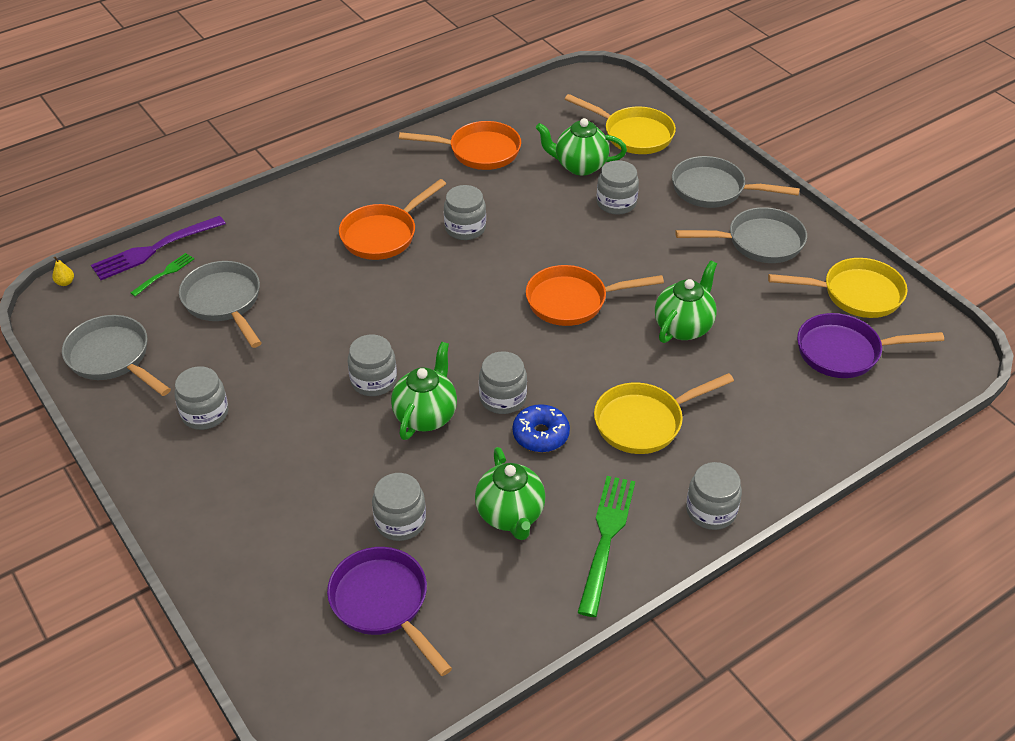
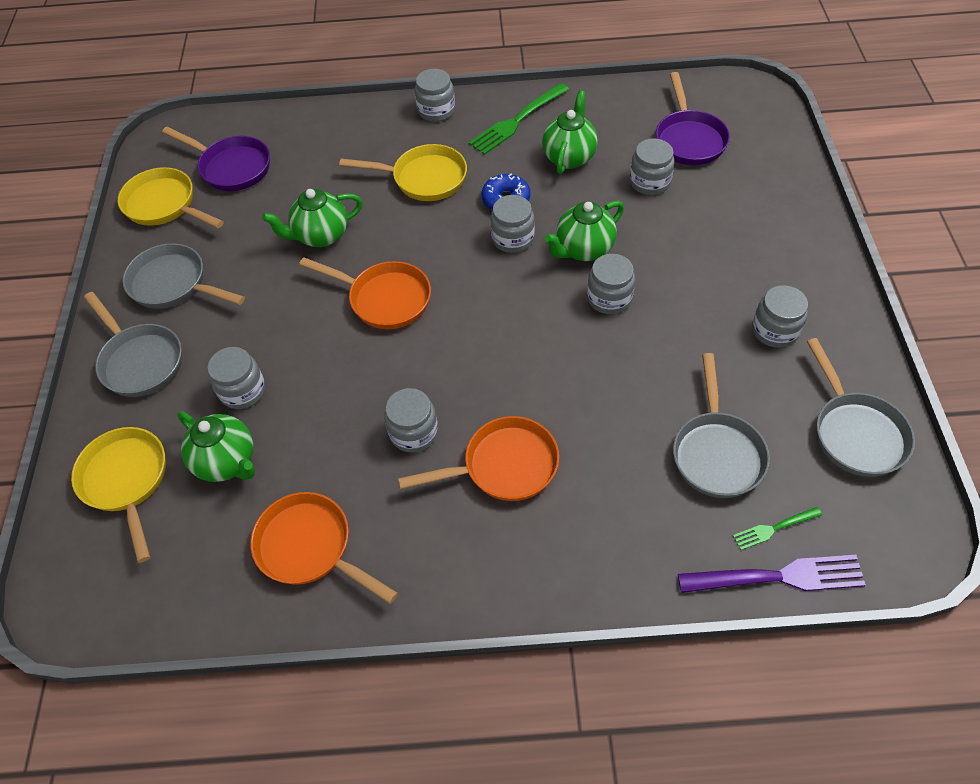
camera: 145 degrees left, 10 degrees up
(65, 282) = (900, 573): yellow pear -> none

